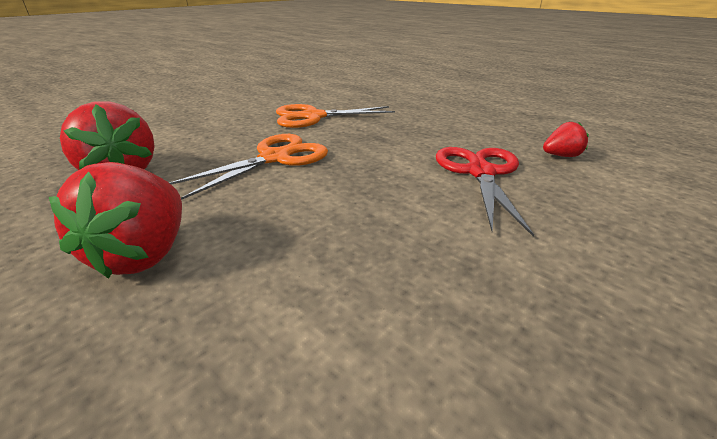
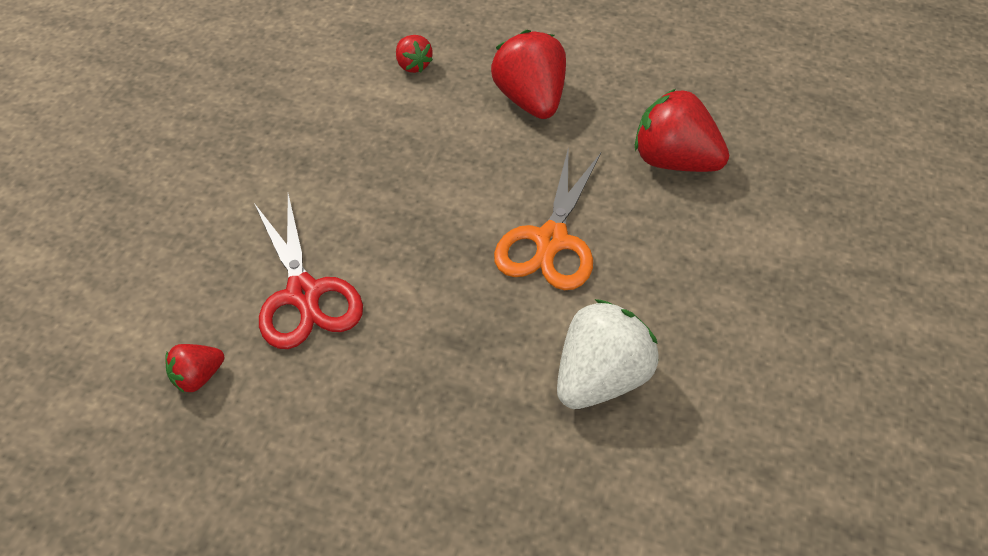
camera: 155 degrees right, 20 degrees up
(223, 374) = (413, 65): none -> red strawberry
(314, 117) = (600, 378): orange scissors -> white strawberry

